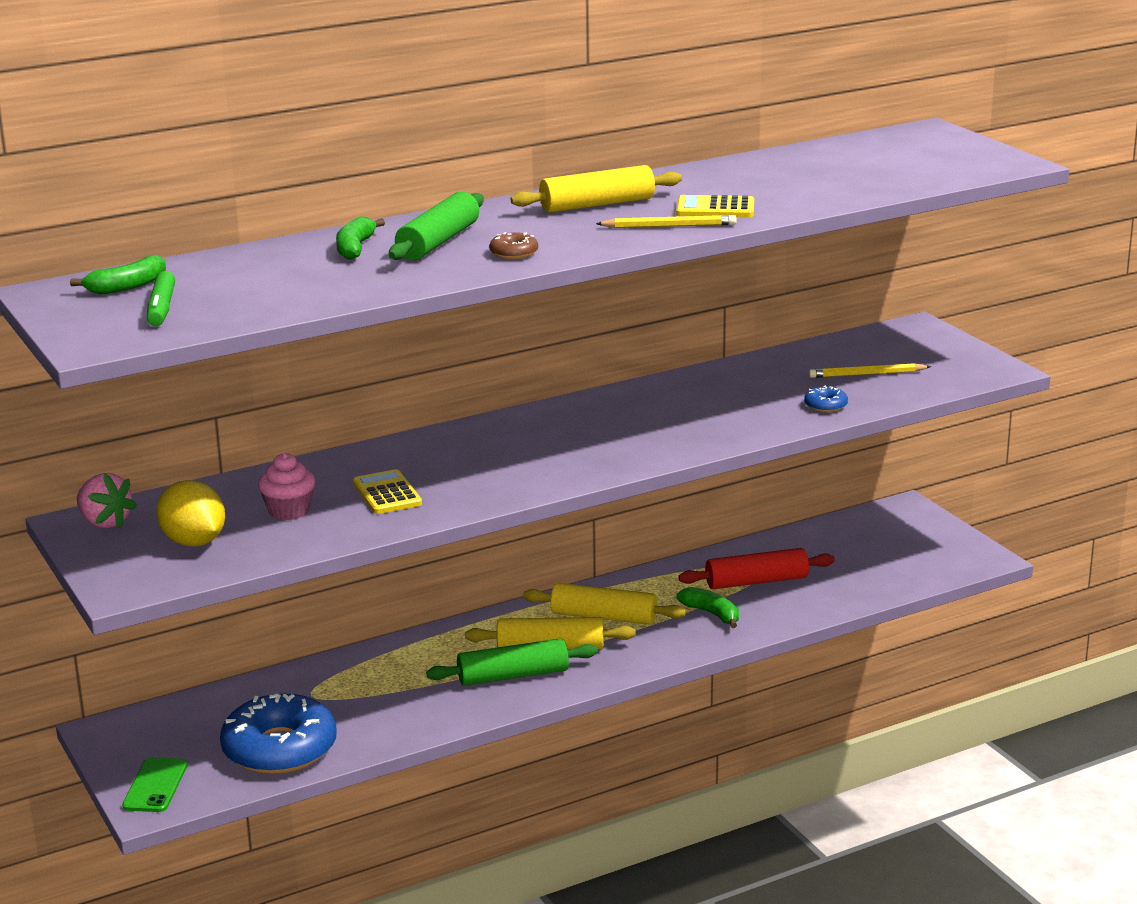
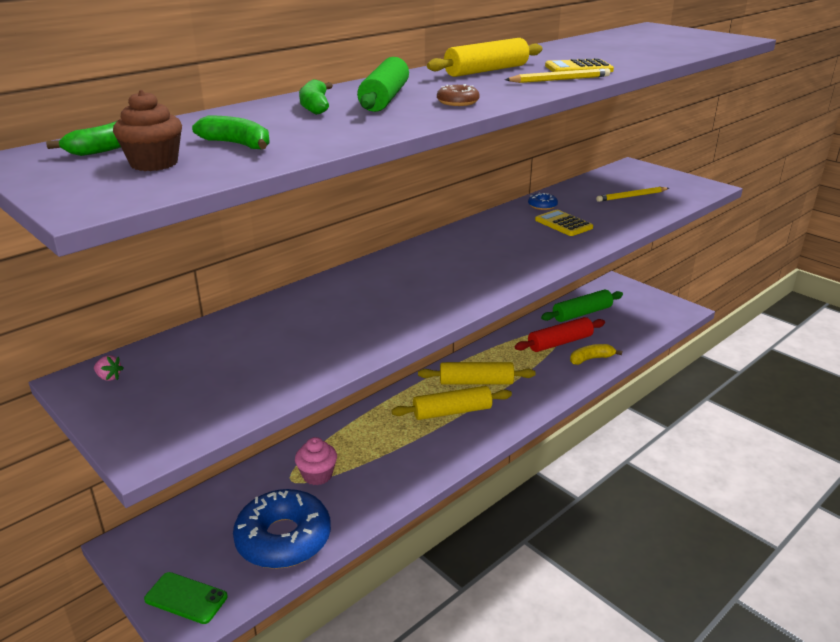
camera: 15 degrees left, 5 degrees up
(105, 522) = (109, 377): pink strawberry -> pink strawberry, size x0.50
(155, 785) = (186, 598): green phone -> green phone turned 60 degrees counterclockwise
(161, 308) = (154, 163): green marker -> brown cupcake
(194, 542) = (201, 387): yellow lemon -> none
(289, 511) = (277, 345): pink cupcake -> pink cupcake (317, 475)
(387, 493) = (354, 319): yellow calculator -> yellow calculator (563, 224)
(513, 676) = (437, 440): green rolling pin -> green rolling pin (582, 313)
(712, 614) = (546, 370): green banana -> green banana (237, 144)
(787, 607) = (591, 359): none -> yellow banana
(825, 406) = (625, 219): blue donut -> blue donut (542, 206)

